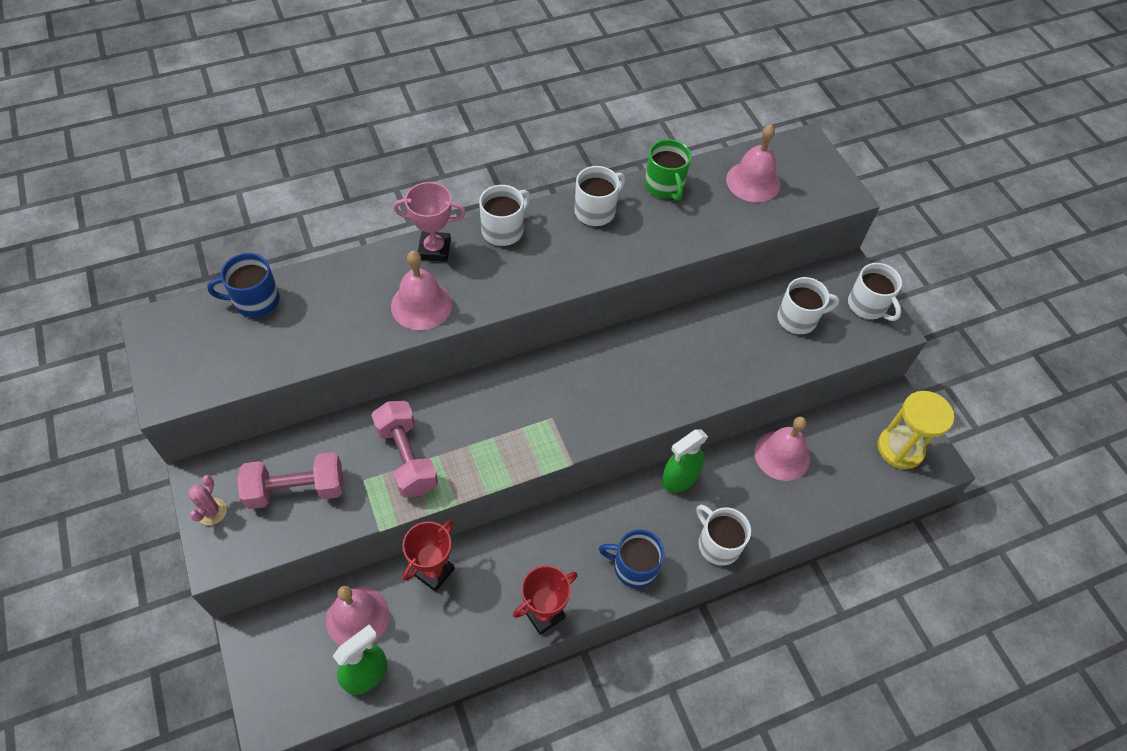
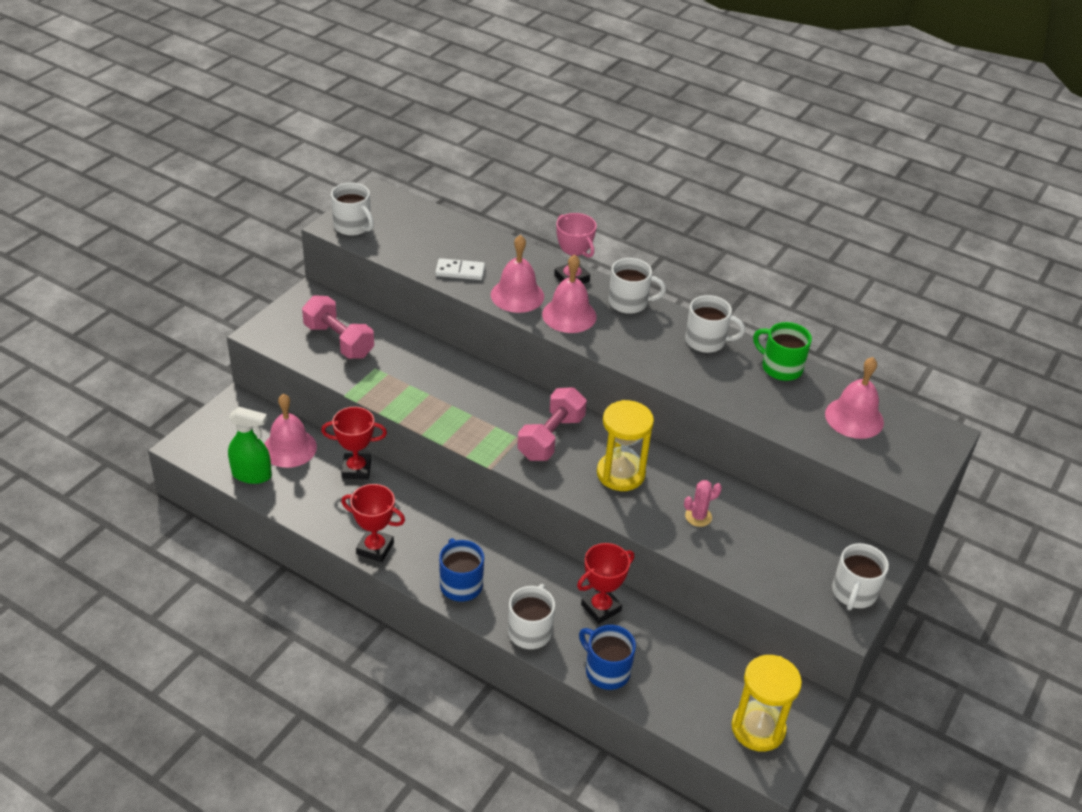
camera: 55 degrees right, 15 degrees down
(211, 511) = (289, 313): pink cactus -> pink cactus (698, 517)
(255, 300) = (439, 223): blue mug -> blue mug (606, 671)
(345, 328) = (460, 271): none -> white domino
(407, 458) = (412, 379): pink dumbbell -> pink dumbbell (551, 438)
(648, 370) = (620, 474): none -> yellow hourglass
(664, 186) = (781, 367): green mug -> green mug turned 90 degrees clockwise
(679, 478) = (568, 576): green spray bottle -> none
(727, 476) = (601, 608): none -> red trophy
(782, 455) = (660, 638): pink bell -> pink bell (569, 315)
(798, 319) = (781, 548): white mug -> white mug (353, 226)

